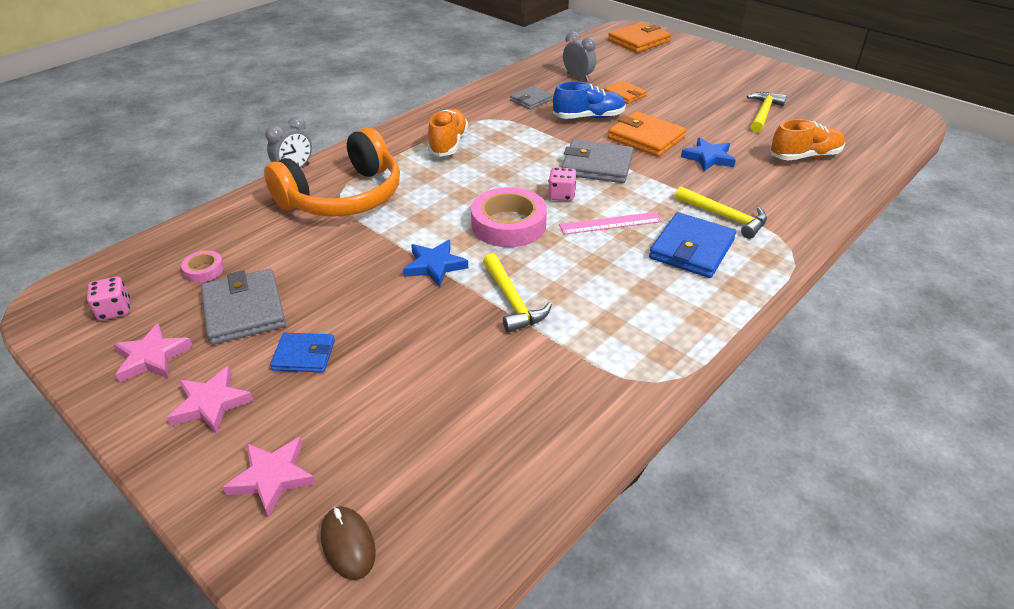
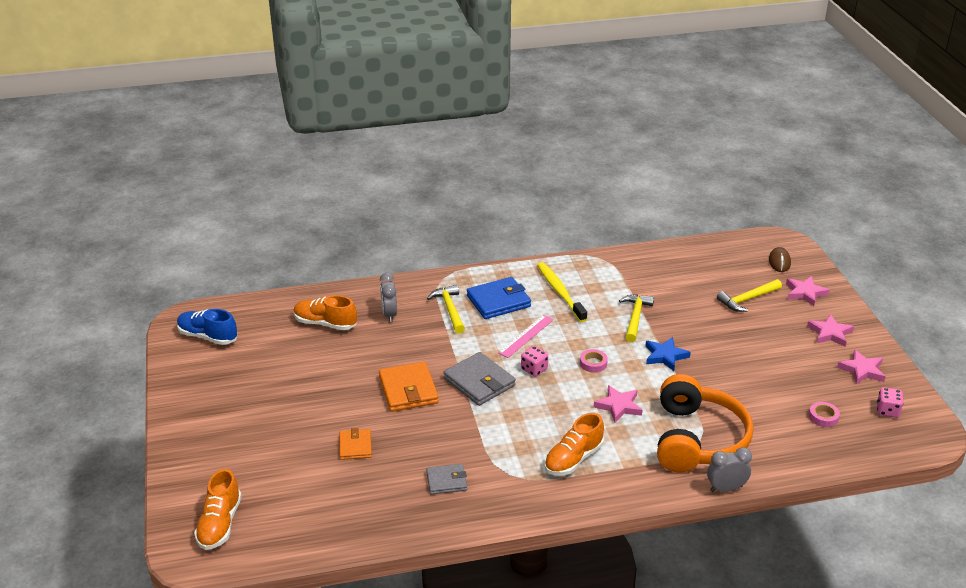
camera: 145 degrees left, 5 degrees down
(244, 310) = (801, 377): grey wallet -> none
(304, 355) = (772, 337): blue wallet -> none
(343, 197) = (697, 439): orange headphones -> orange headphones turned 105 degrees clockwise
(444, 196) = (618, 406): none -> pink star
(508, 224) = (593, 363): pink tape -> pink tape, size x0.47
(578, 77) = (364, 493): grey clock -> grey clock (389, 314)
(588, 117) = (423, 433): blue shoe -> blue shoe (208, 336)
(610, 223) = (526, 336): pink ruler -> pink ruler turned 75 degrees counterclockwise
(638, 41) = (220, 524): orange wallet -> orange shoe
(640, 294) = (560, 292): none -> yellow toothbrush
(708, 158) = (391, 352): blue star -> none
(763, 113) = (281, 370): yellow hammer -> yellow hammer (747, 299)

